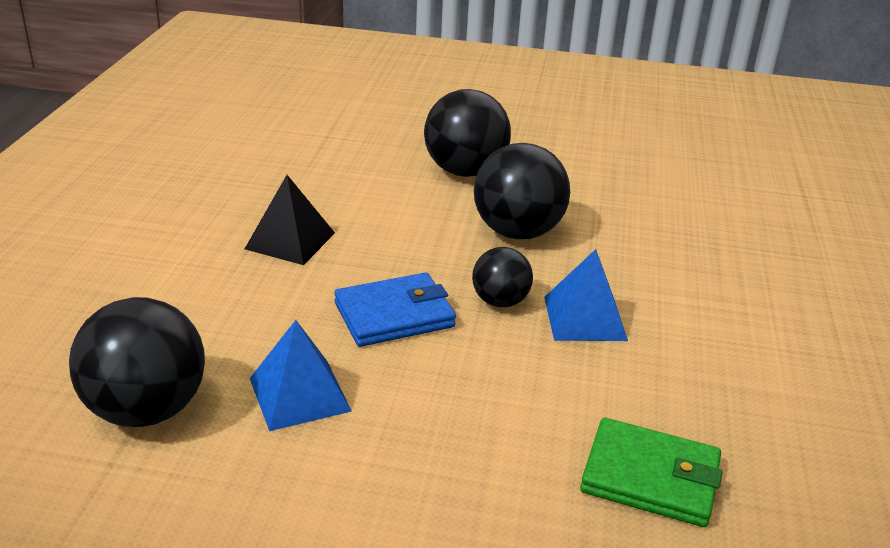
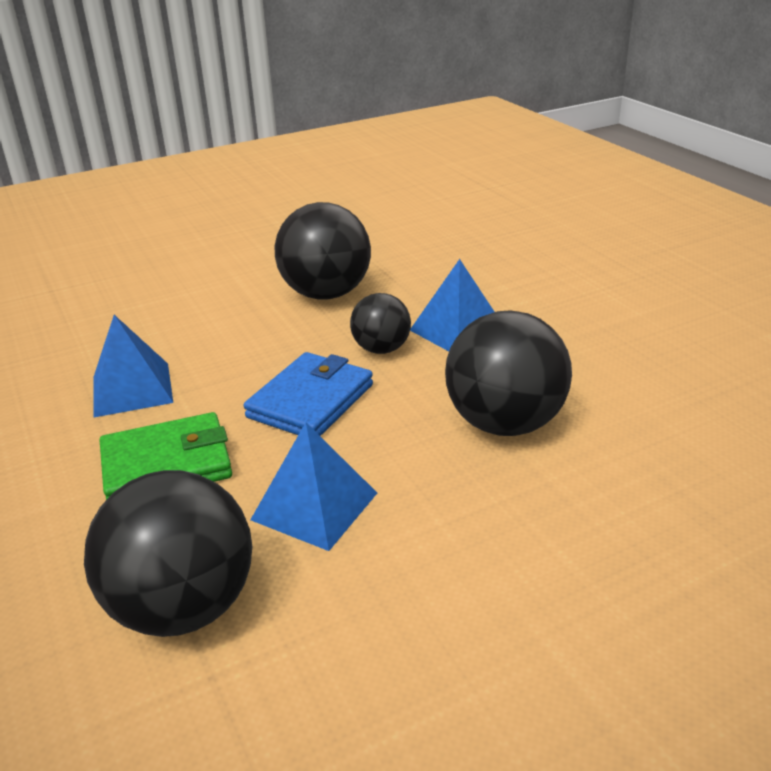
camera: 35 degrees left, 0 degrees up
(290, 240) = (132, 389): black pyramid -> blue pyramid
(465, 171) = (221, 268): black ball -> black ball (505, 423)
(650, 477) = (642, 411): green wallet -> green wallet (166, 464)

